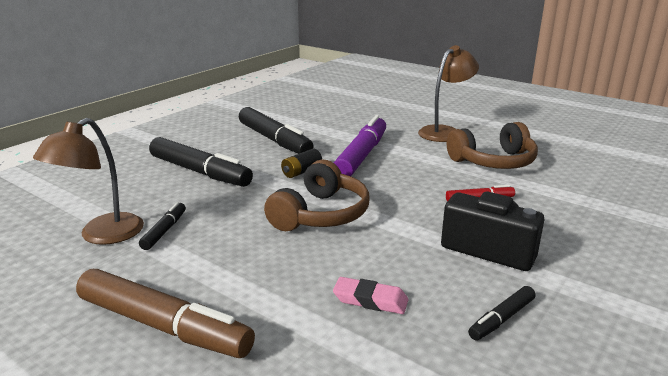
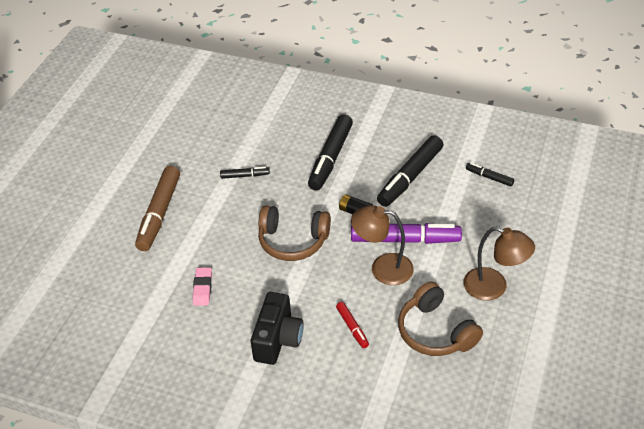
camera: 75 degrees right, 20 degrees up
(102, 235) = (230, 152): brown lamp -> brown lamp (382, 268)
(501, 319) = (201, 350): black marker -> black marker (489, 177)

